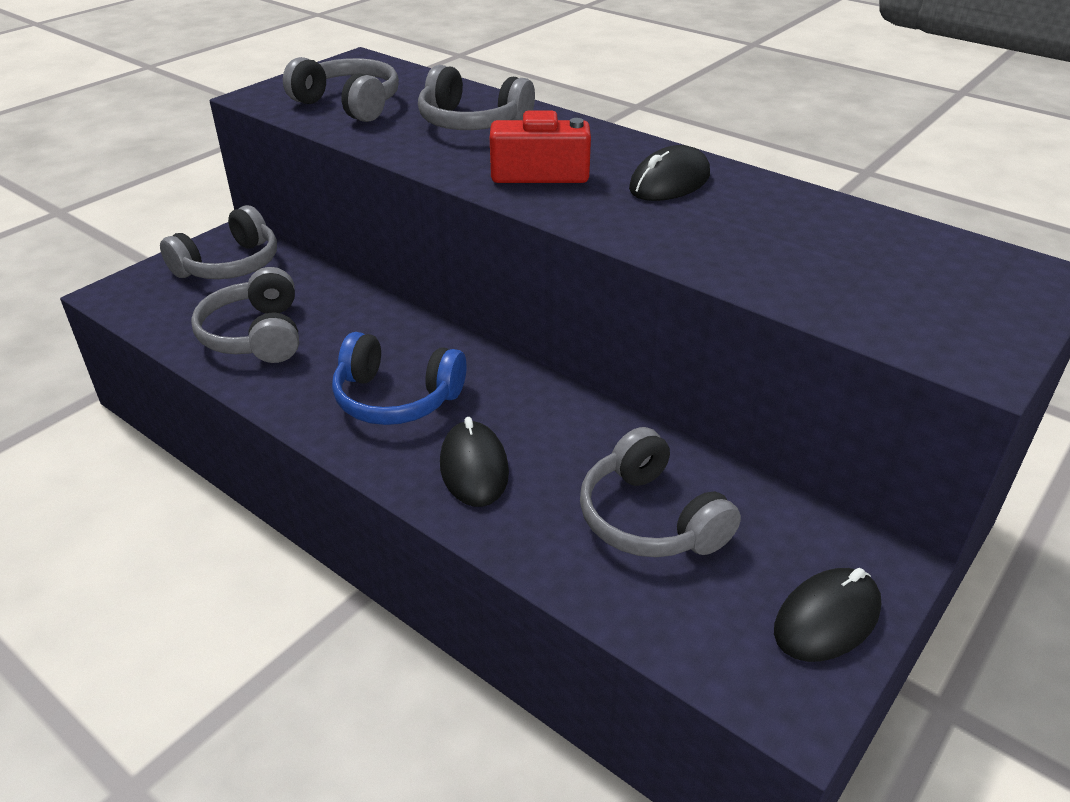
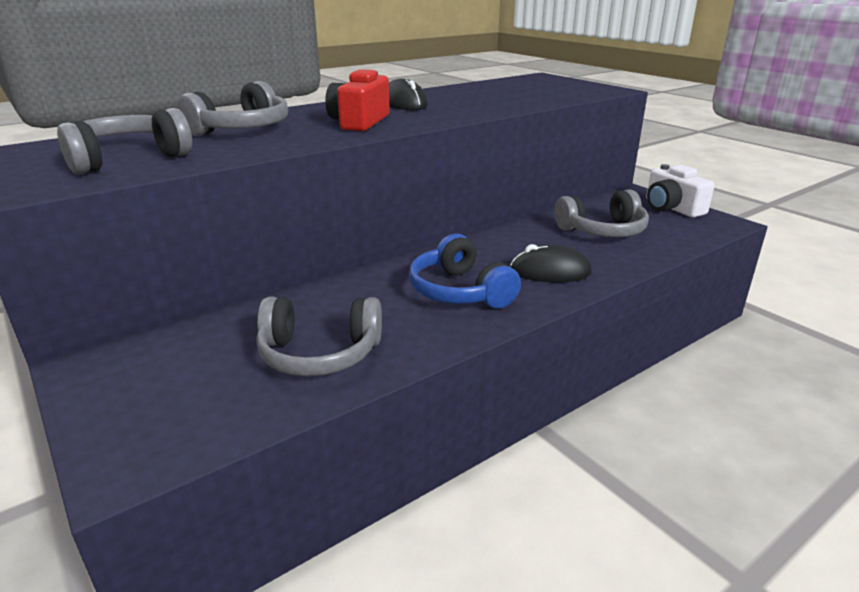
camera: 75 degrees left, 10 degrees down
(229, 265) = (152, 369): grey headphones -> none
(396, 398) = (459, 291): blue headphones -> blue headphones turned 120 degrees clockwise
(827, 619) = (671, 208): black mouse -> white camera

